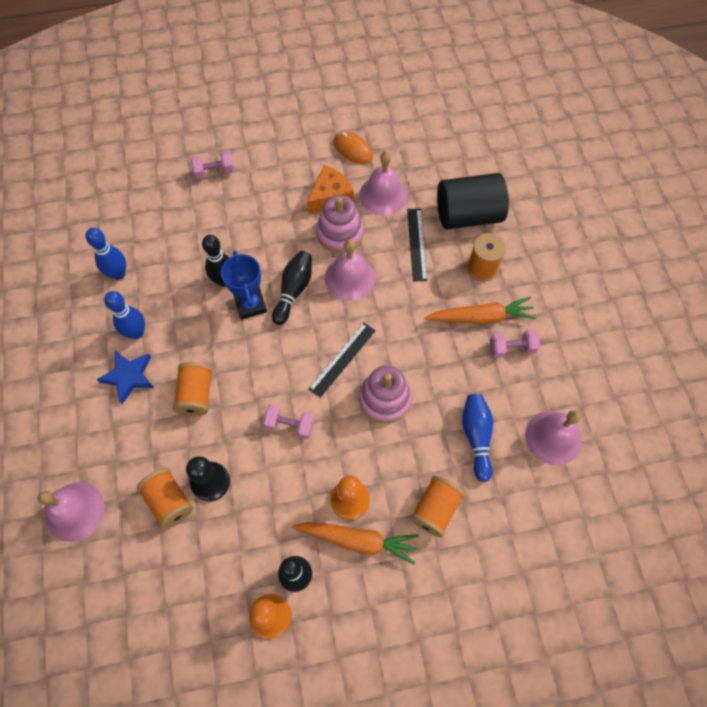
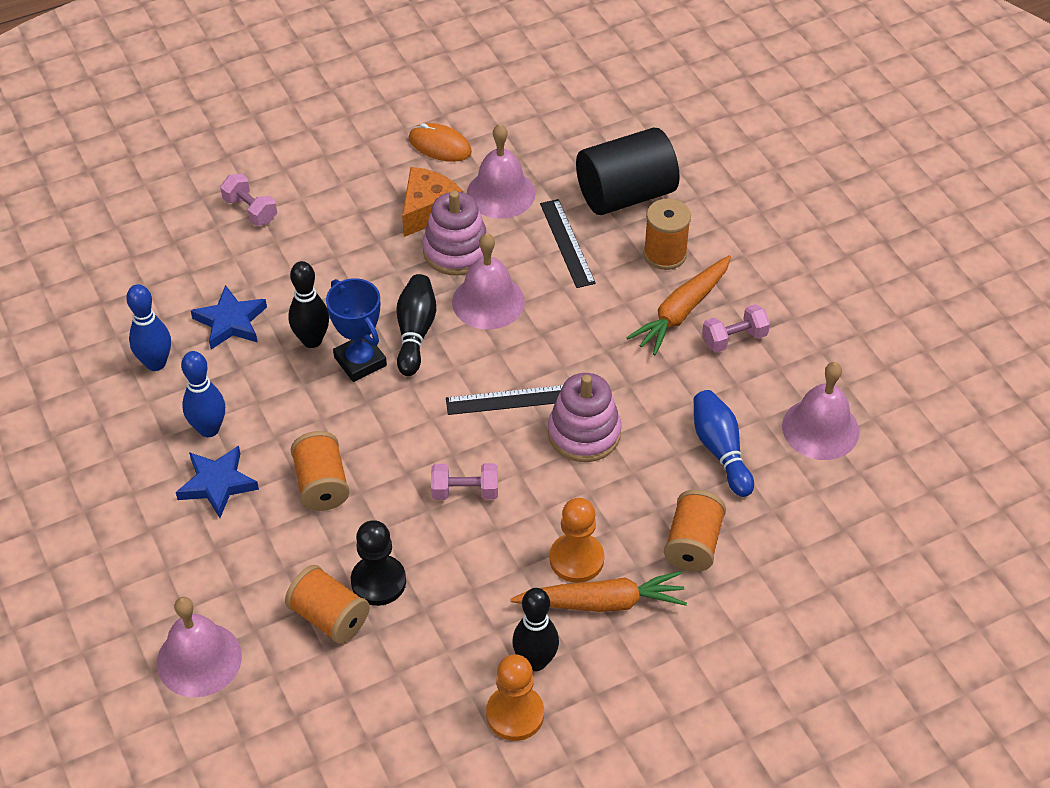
camera: 15 degrees left, 15 degrees down
(176, 253) = (231, 322): none -> blue star
(214, 172) = (250, 210): pink dumbbell -> pink dumbbell turned 75 degrees clockwise
(342, 359) = (511, 399): black ruler -> black ruler turned 60 degrees clockwise
(480, 317) = (681, 311): orange carrot -> orange carrot turned 150 degrees clockwise

